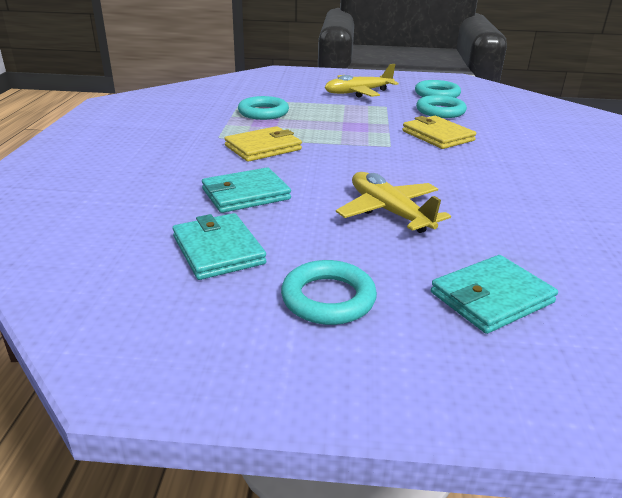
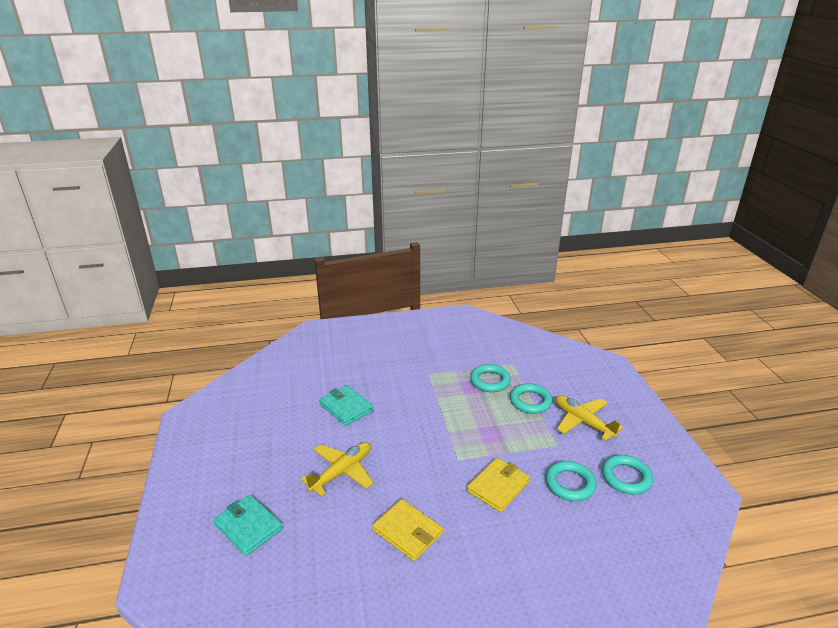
camera: 75 degrees right, 0 degrees up
(218, 250) = (281, 414): turquoise wallet -> none
(263, 148) = (420, 397): yellow wallet -> yellow wallet (407, 532)
(328, 298) = (241, 461): turquoise ring -> turquoise ring (530, 401)

